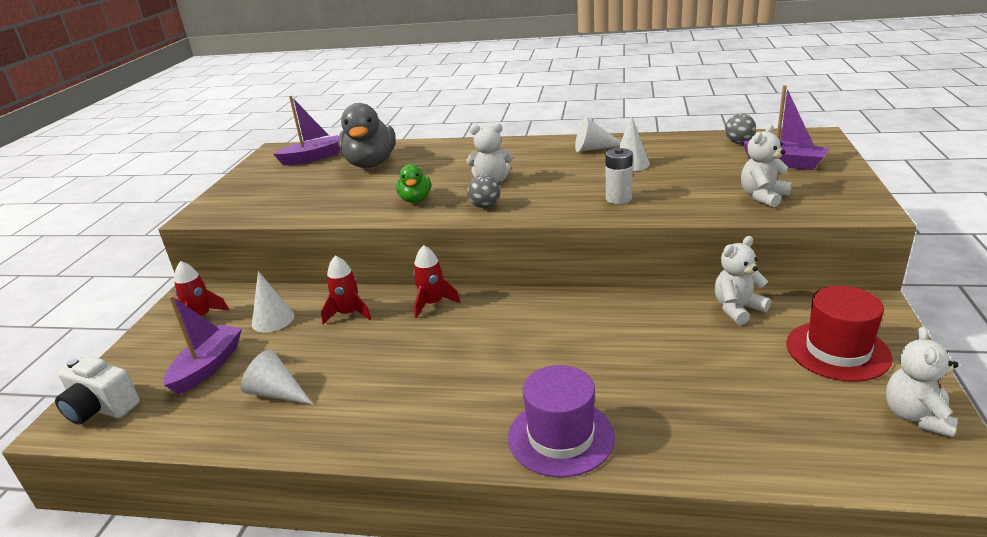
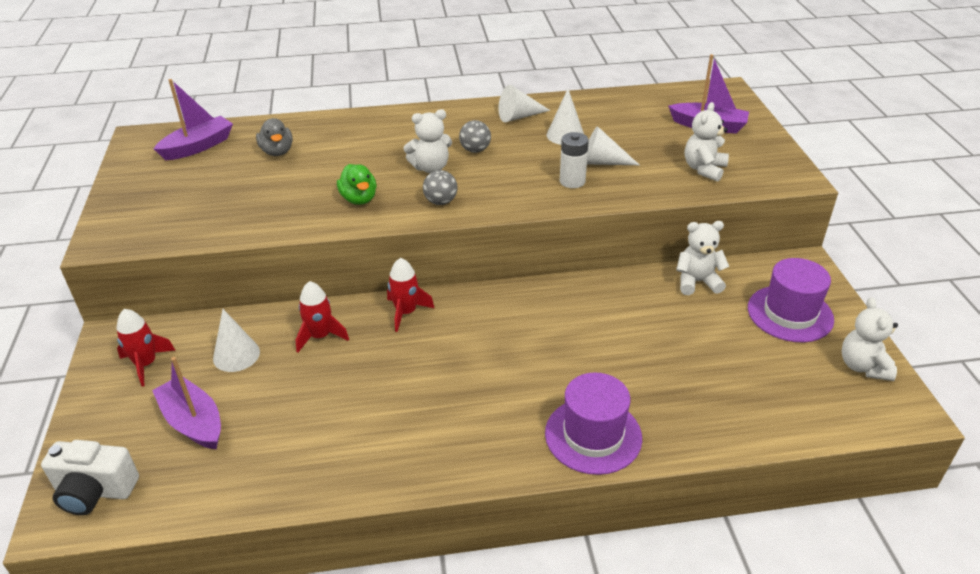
camera: 20 degrees left, 10 degrees up
(208, 367) = (193, 422): purple boat -> purple boat turned 45 degrees counterclockwise
(277, 393) = (291, 439): white cone -> white cone (602, 162)
(371, 164) = (277, 152): grey duck -> grey duck, size x0.55
(737, 309) = (697, 282): white teddy bear -> white teddy bear turned 45 degrees clockwise
(739, 142) = (658, 101): grey ball -> grey ball (475, 150)
(837, 351) = (790, 313): red hat -> purple hat

